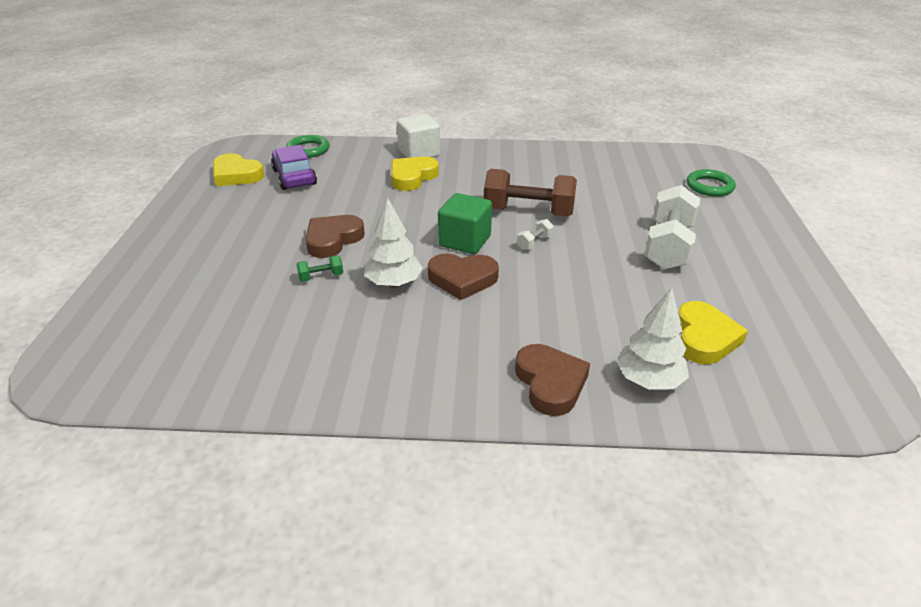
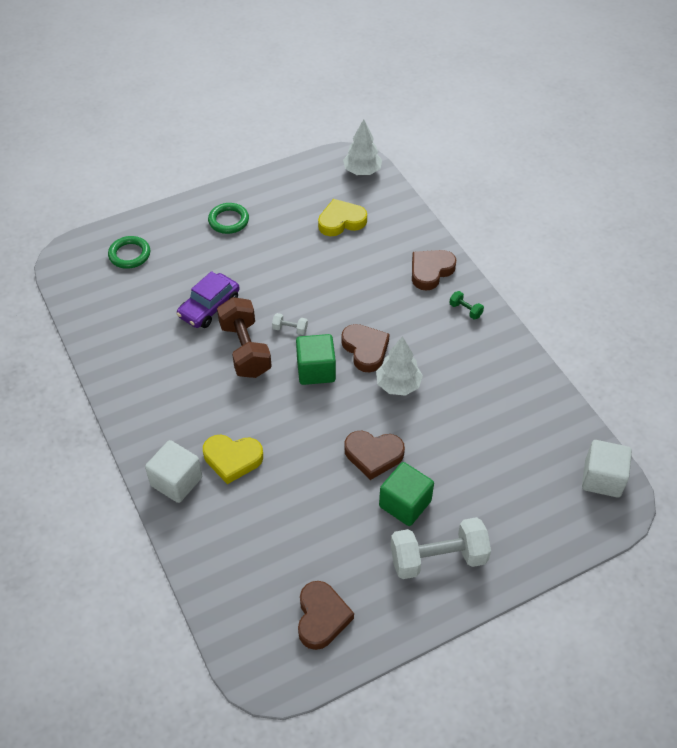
camera: 120 degrees left, 15 degrees up
(103, 377) = (602, 479): none -> white cube
(236, 175) = (321, 617): yellow heart -> brown heart
(265, 238) = (405, 504): none -> green cube
(294, 177) = (292, 559): purple car -> purple car (209, 307)
(308, 150) = (226, 591): green ring -> green ring (228, 221)
(321, 277) = (423, 431): green dumbbell -> green dumbbell (465, 310)
(648, 380) = (396, 235): white tree -> white tree (362, 171)
(668, 246) = (245, 257): white dumbbell -> white dumbbell (438, 558)

